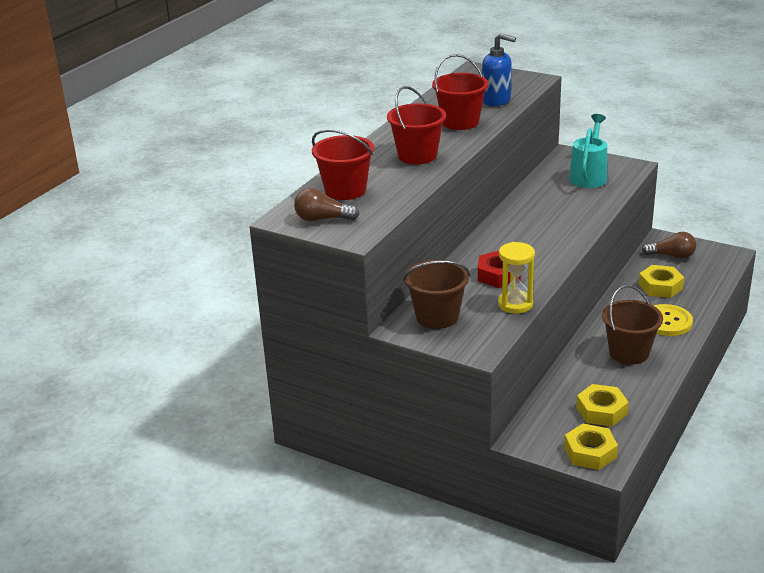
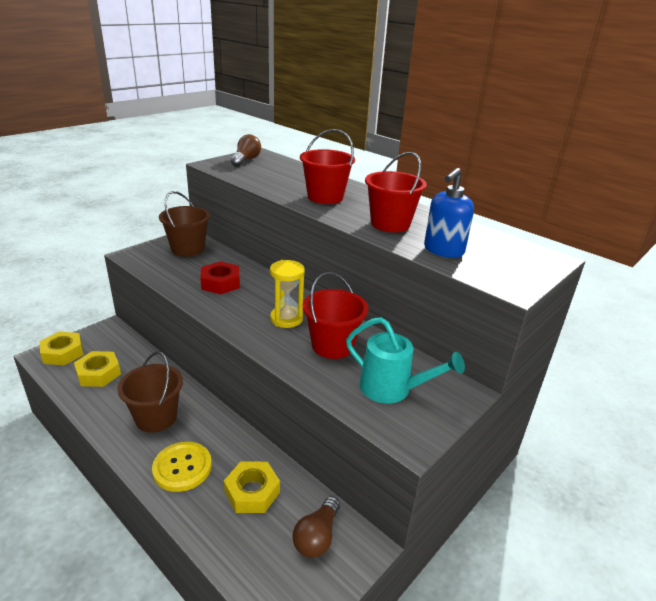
camera: 100 degrees right, 0 degrees up
(345, 190) = (283, 170): red bucket -> red bucket (332, 345)
(515, 304) = (171, 280): yellow hourglass -> yellow hourglass (286, 319)

